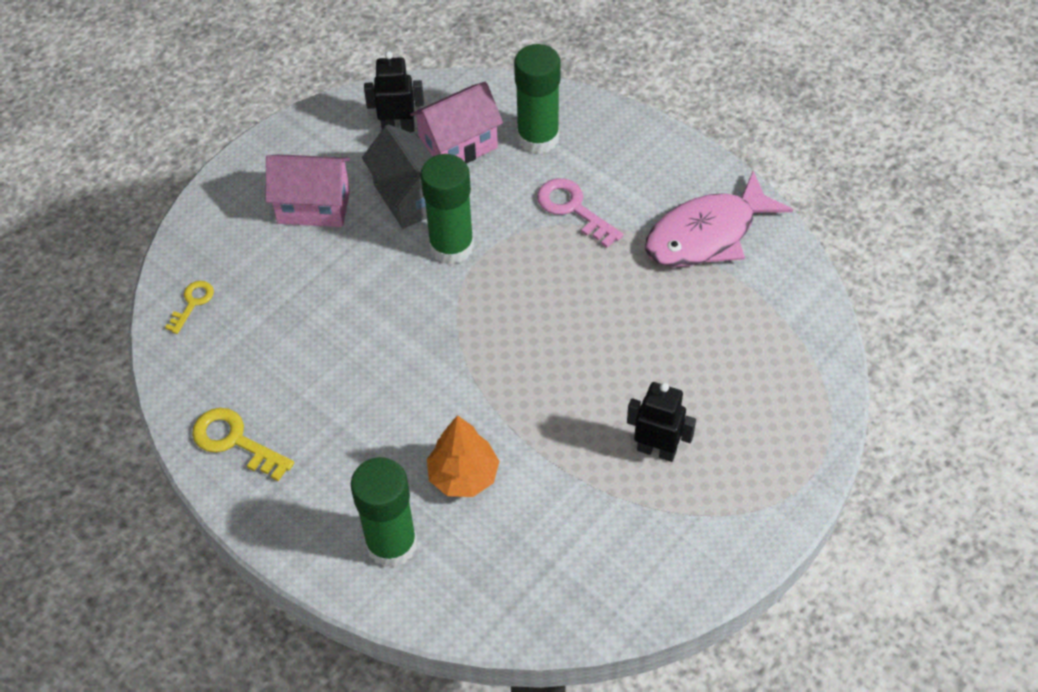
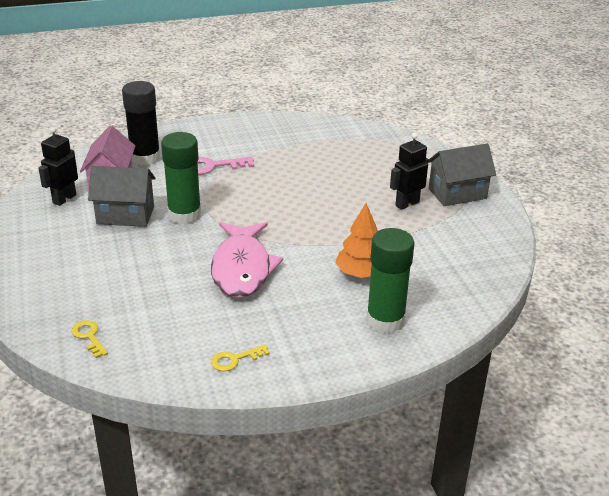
camera: 60 degrees left, 20 degrees down
(235, 441) = (235, 359): yellow key -> yellow key, size x0.62
(314, 207) = (80, 253): pink house -> none
(538, 138) = (145, 157): green glue stick -> black glue stick
(707, 235) = (282, 137): pink fish -> pink fish (242, 269)
(731, 496) = (457, 194): none -> grey house

